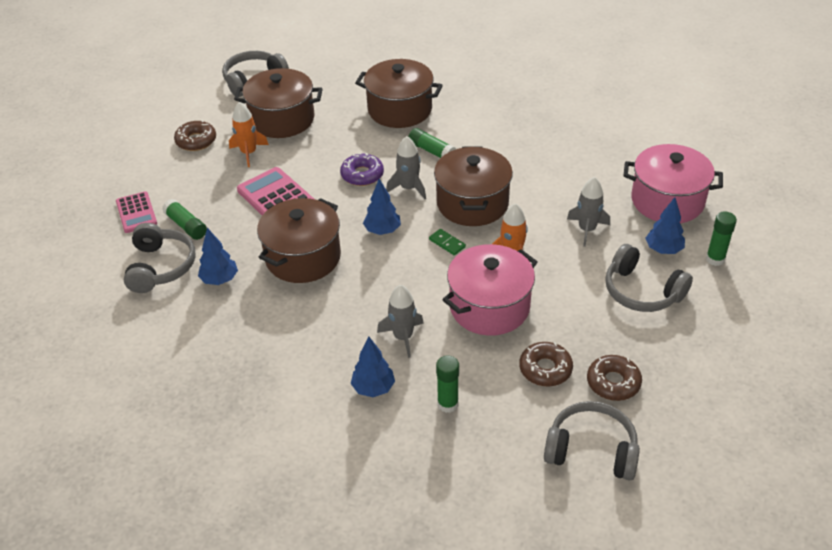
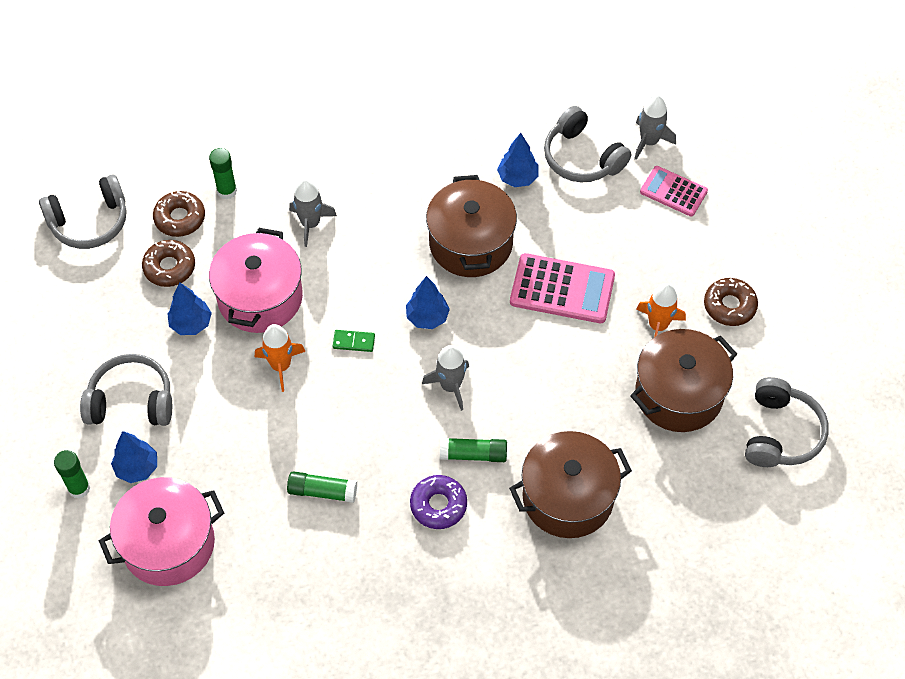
camera: 140 degrees right, 15 degrees up
(186, 226) = (612, 208): green glue stick -> green glue stick (322, 491)
(362, 175) = (513, 373): purple donut -> purple donut (438, 505)
(373, 388) = (295, 168): blue tree -> blue tree (191, 324)
(472, 203) = (369, 407): brown pot -> none
(587, 229) = (229, 446): grey rocket -> grey rocket (649, 141)
(613, 383) = (105, 289): brown donut -> brown donut (180, 218)

